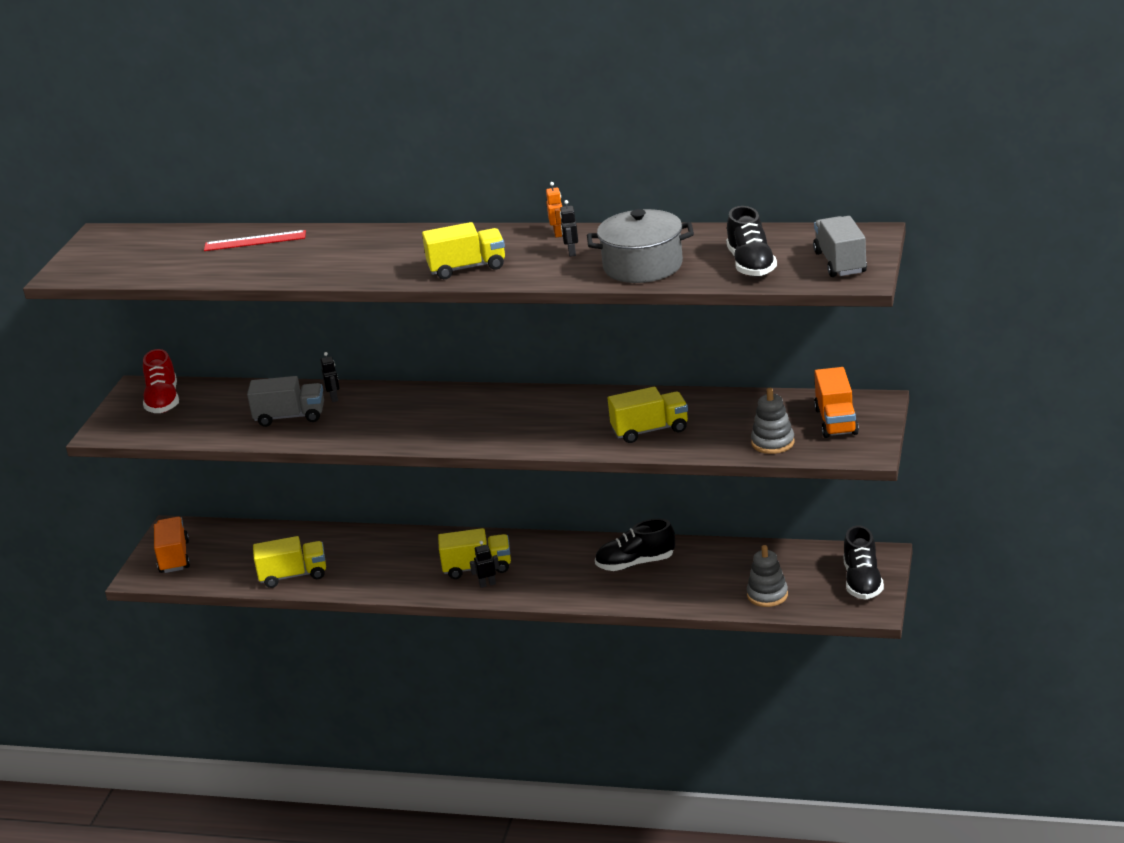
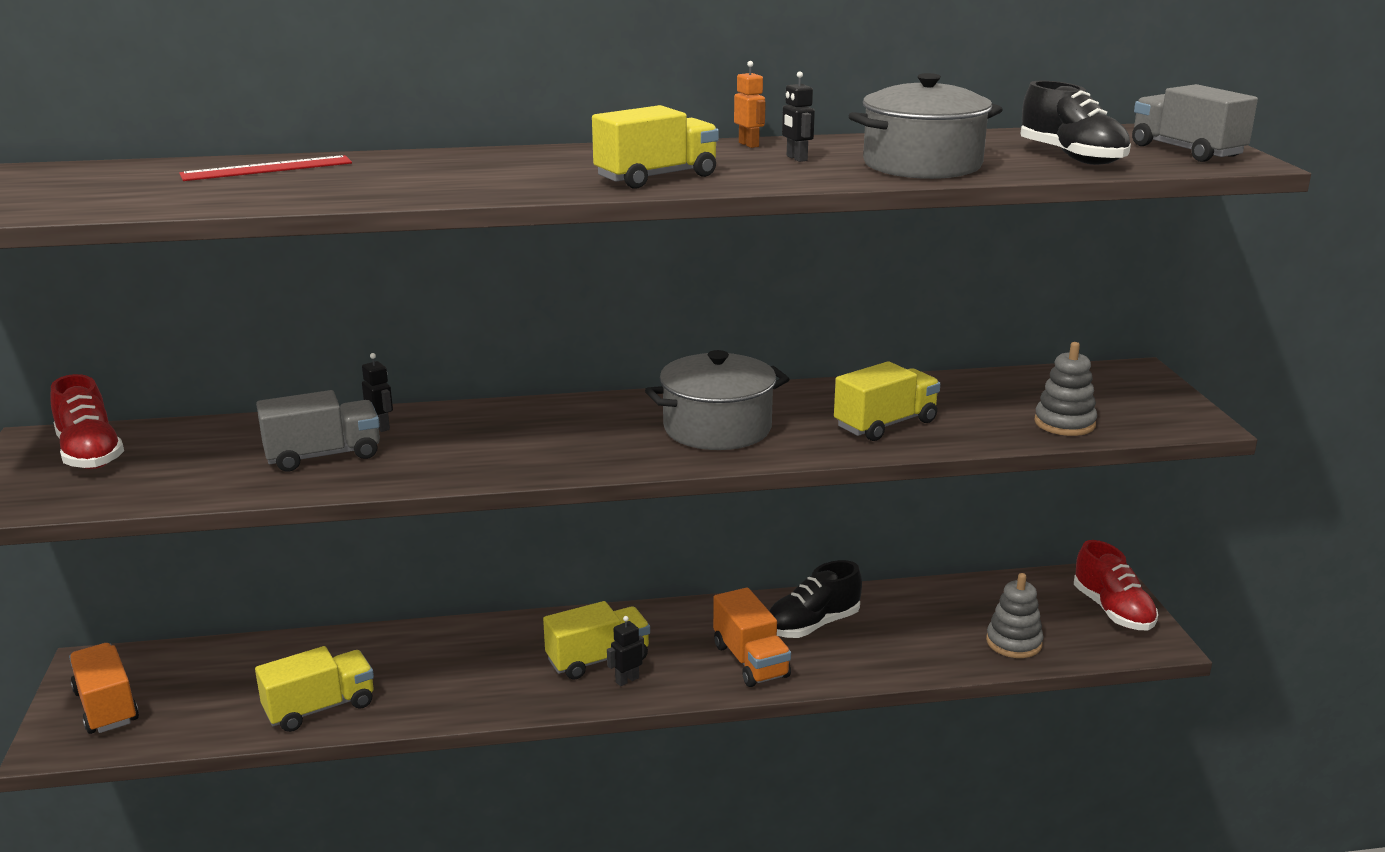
camera: 25 degrees left, 5 degrees down
(538, 421) = (717, 428): none -> grey pot
(836, 421) = (1114, 394): orange truck -> orange truck (750, 661)
(862, 582) = (1112, 611): black shoe -> red shoe

